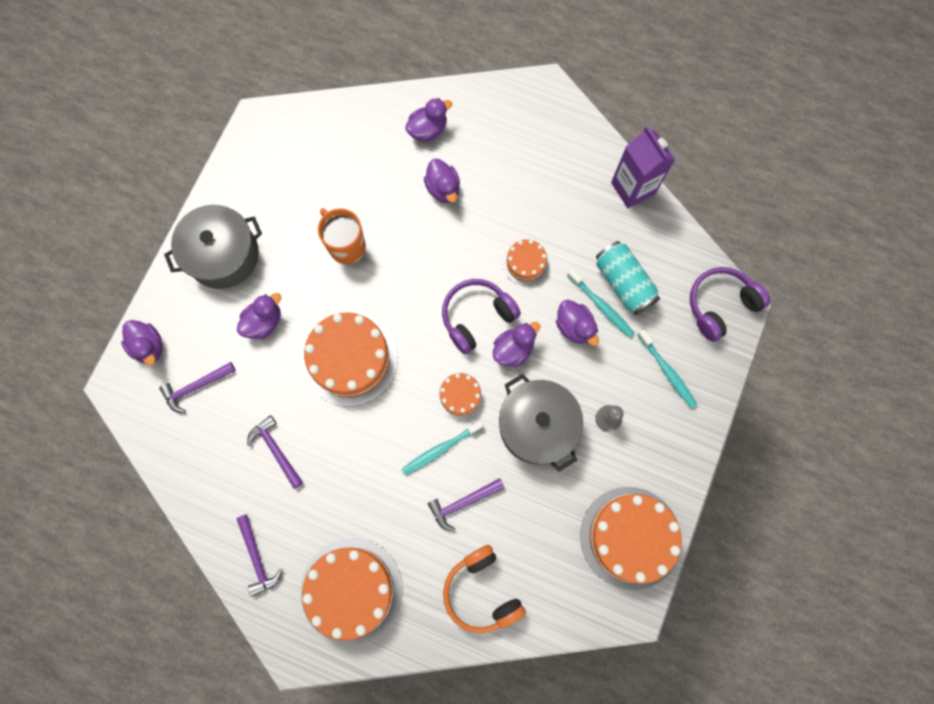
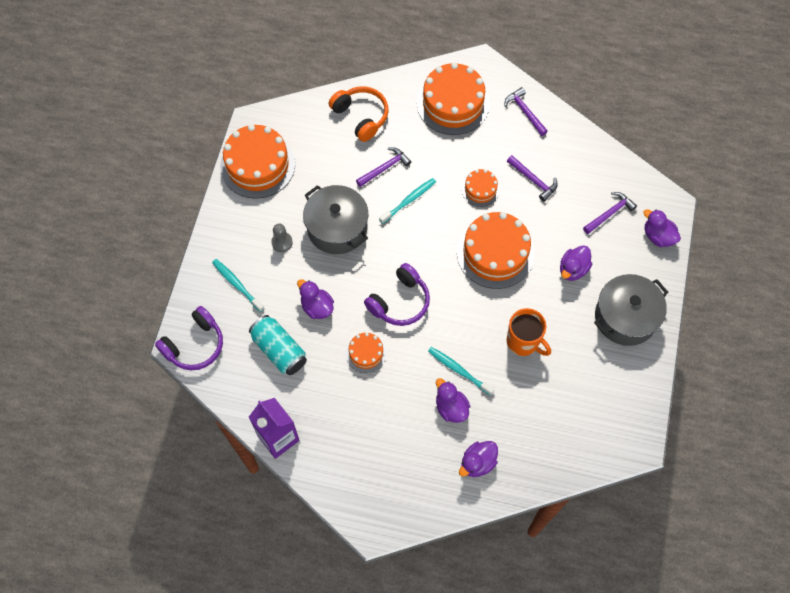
camera: 170 degrees right, 10 degrees down
(460, 396) = (401, 240): orange cake -> orange cake (480, 189)
(513, 349) = (365, 281): purple duck -> none
(601, 306) = (297, 328): turquoise toothbrush -> turquoise toothbrush (459, 370)

